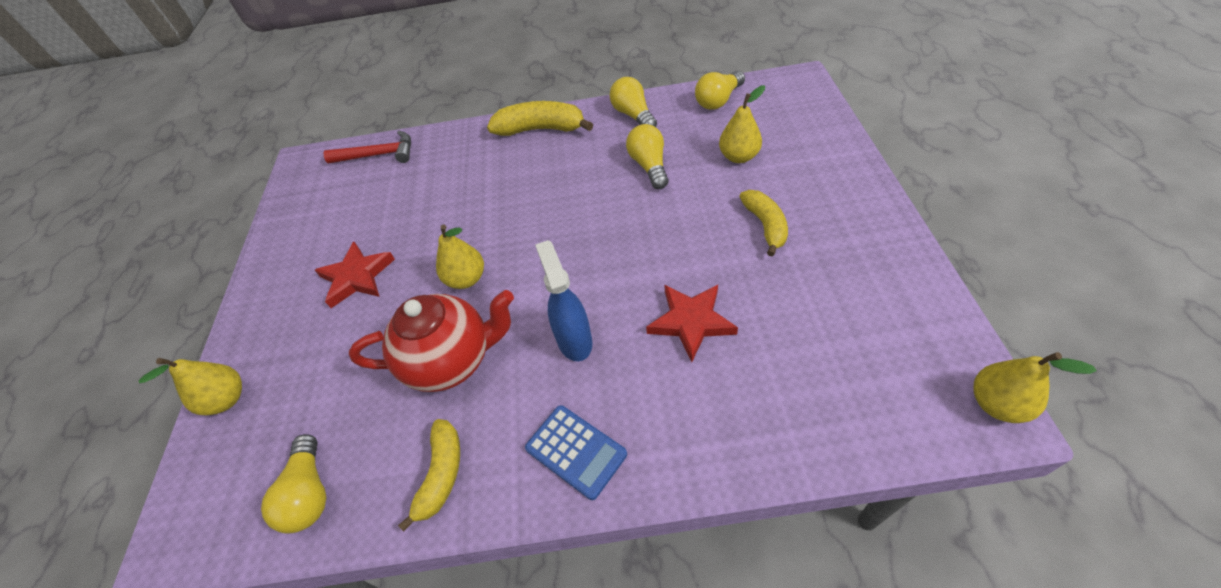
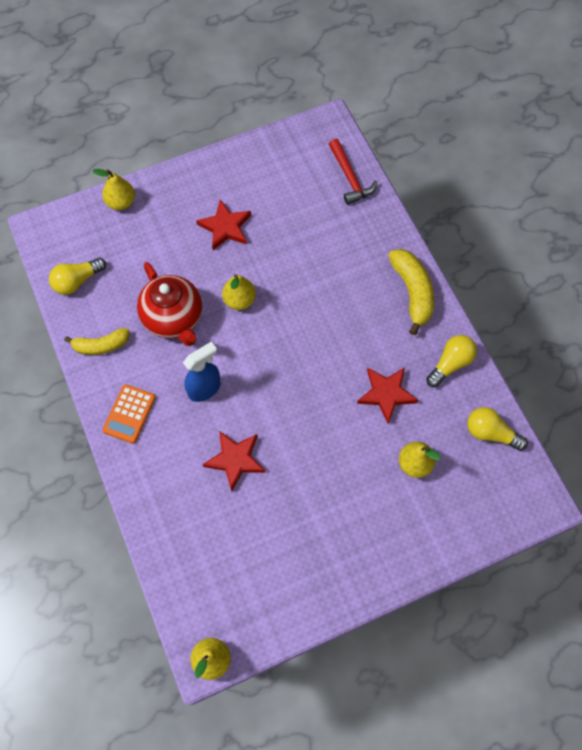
camera: 65 degrees right, 15 degrees up
(576, 451) = (129, 414): blue calculator -> orange calculator
(649, 166) = (386, 394): yellow light bulb -> red star
(765, 225) = (337, 496): yellow banana -> none

